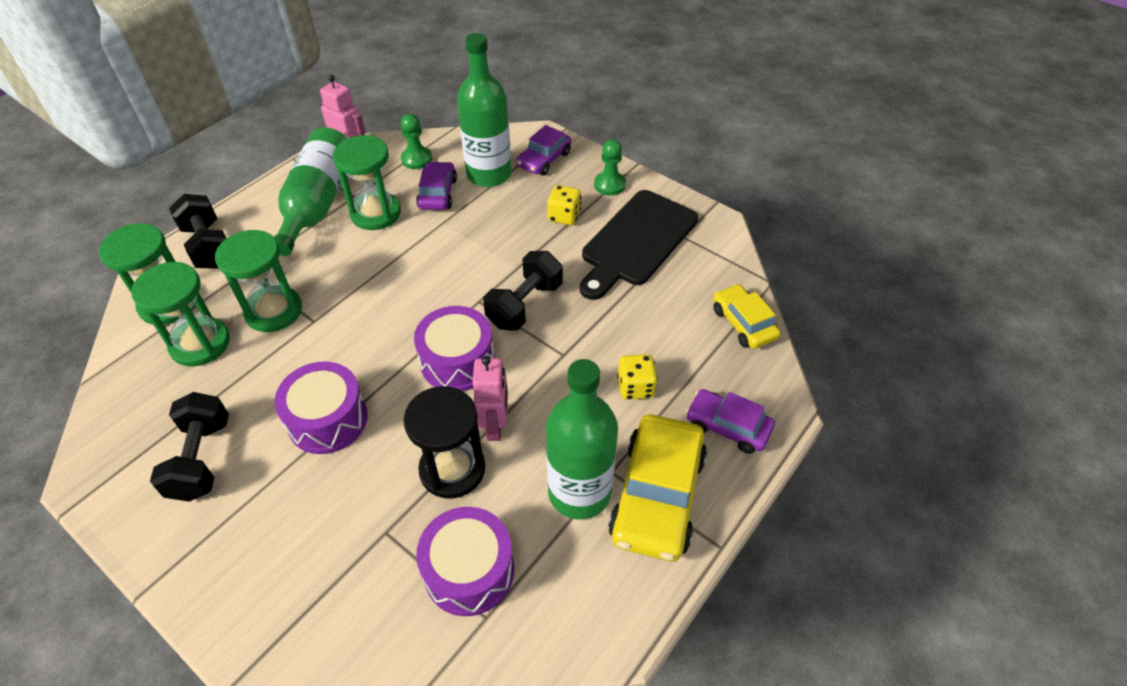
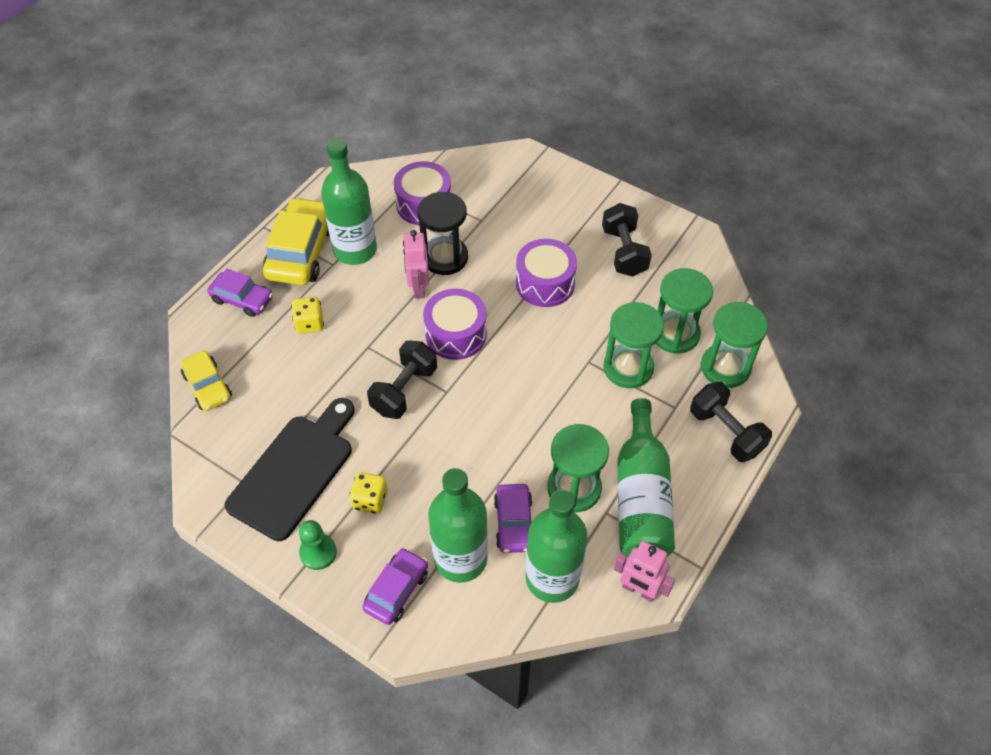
camera: 175 degrees right, 5 degrees up
(416, 159) = (552, 578): green pawn -> green bottle

